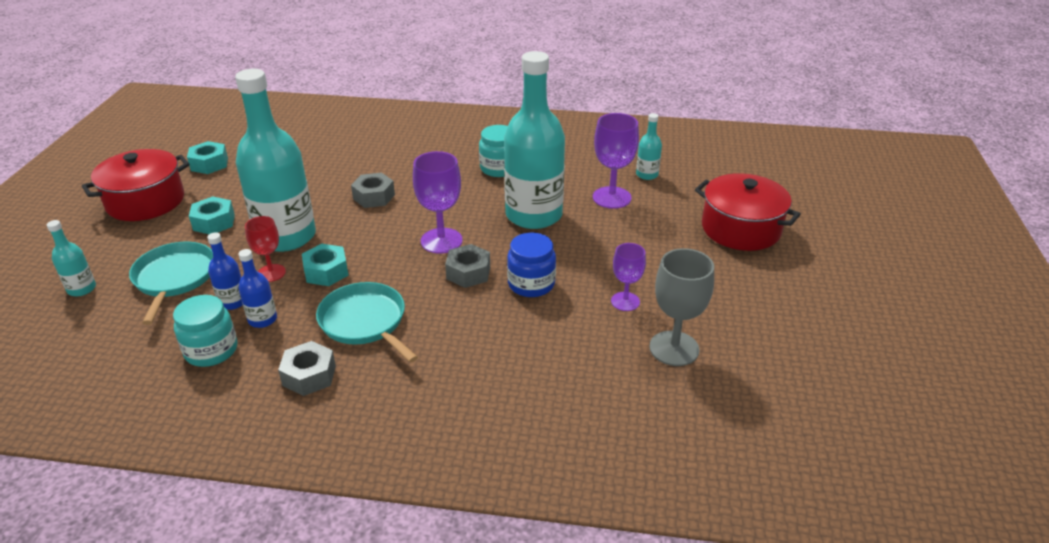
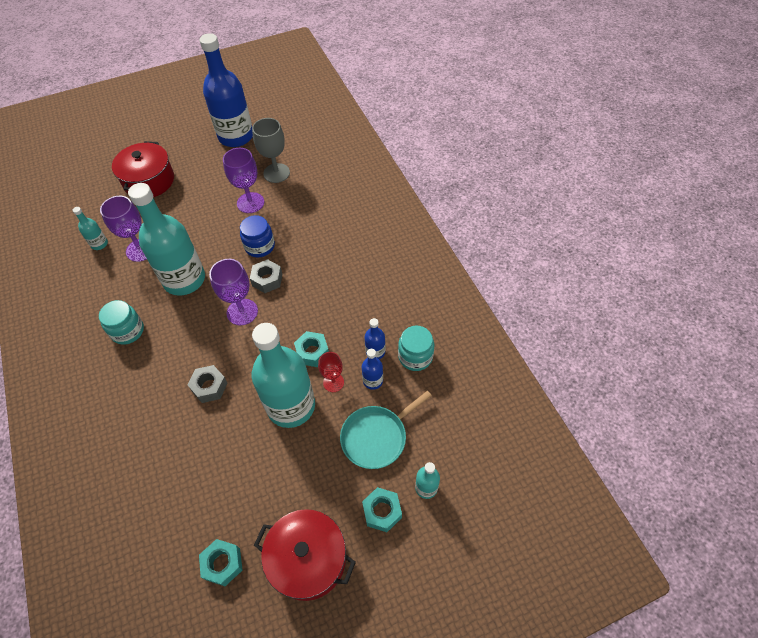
camera: 120 degrees left, 20 degrees up
(214, 222) = (303, 472): turquoise nut -> turquoise nut (382, 511)
(309, 375) = (397, 297): grey nut -> none
(365, 322) = (342, 301): turquoise pan -> none
(625, 301) = (250, 203): purple goblet -> purple goblet, size x1.59
(802, 333) = (236, 136): none -> blue bottle

